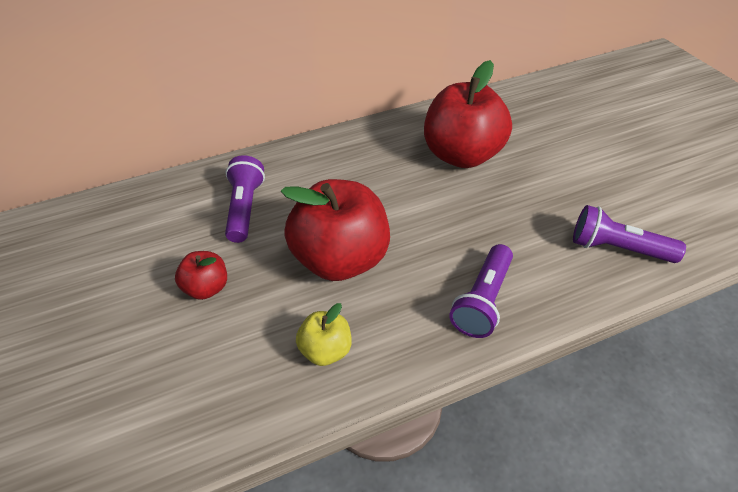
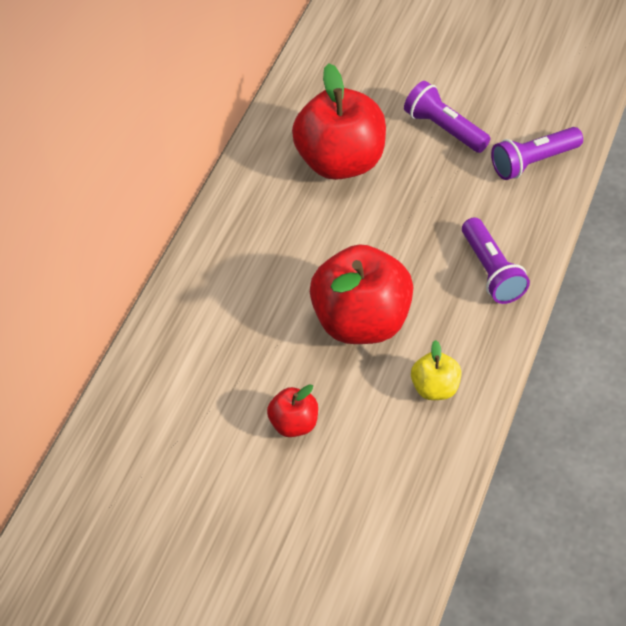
camera: 45 degrees left, 5 degrees up
(245, 208) = (228, 346): purple flashlight -> purple flashlight (444, 129)

